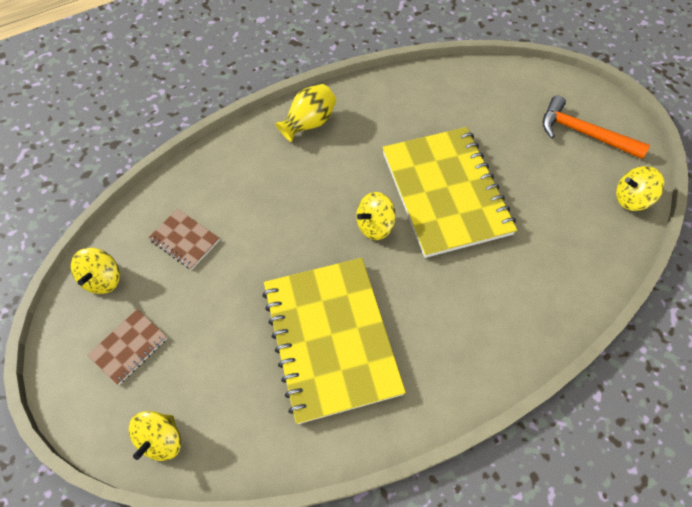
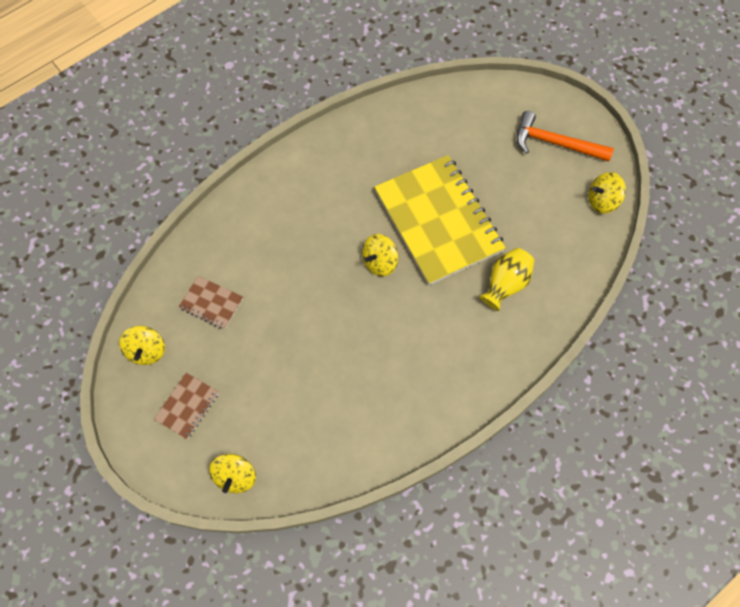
camera: 10 degrees left, 5 degrees up
(309, 123) = (300, 171): yellow vase -> yellow vase (505, 284)
(331, 339) = (360, 370): yellow notebook -> none

